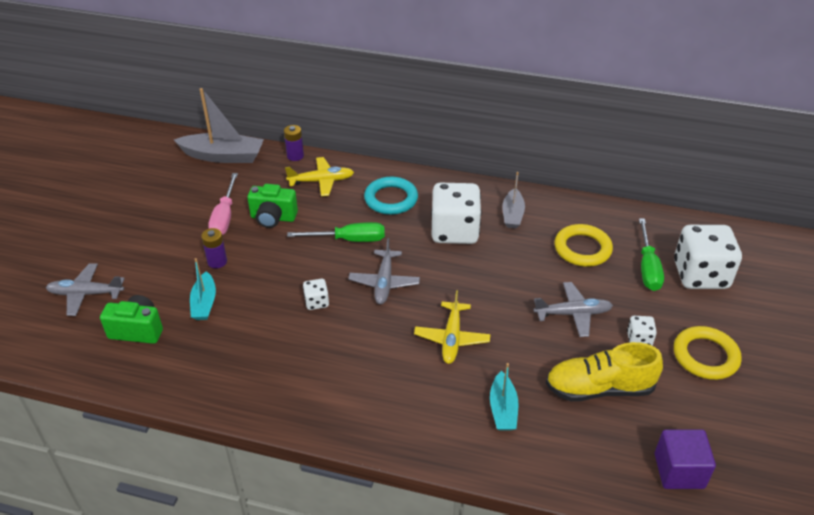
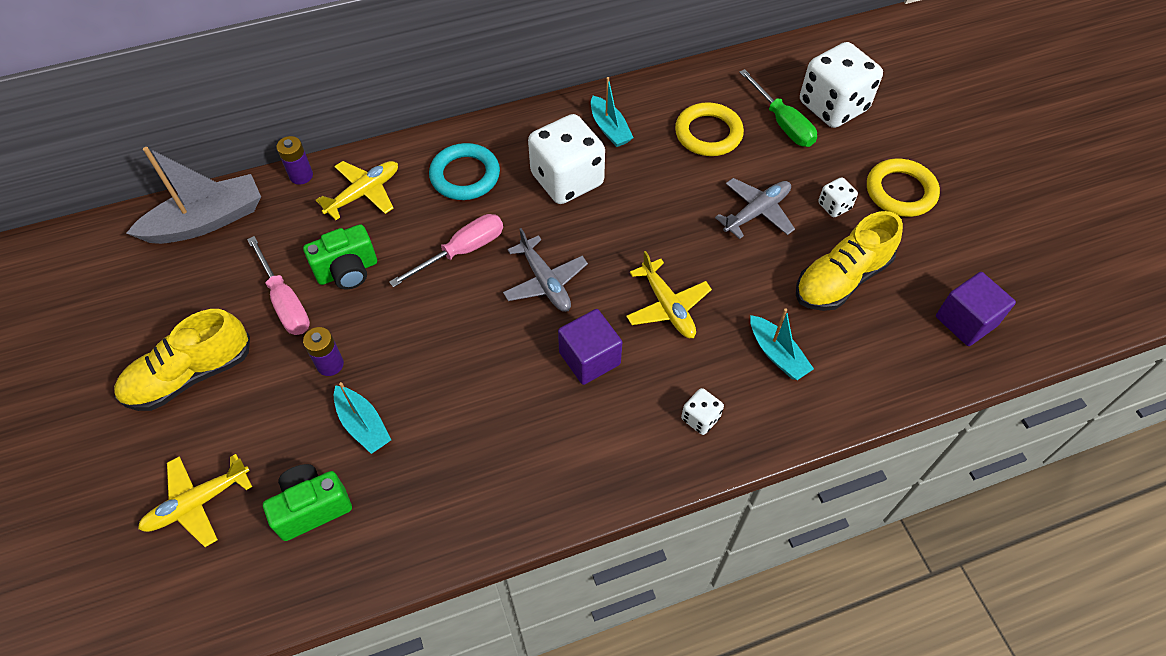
camera: 35 degrees left, 15 degrees up
(86, 294) = (197, 503): grey plane -> yellow plane
(142, 229) = (190, 375): none -> yellow shoe
(316, 302) = (492, 347): white dice -> white dice (700, 418)
(349, 240) = (462, 251): green screwdriver -> pink screwdriver
(370, 341) = (589, 358): none -> purple cube
(512, 214) = (609, 129): grey boat -> turquoise boat

